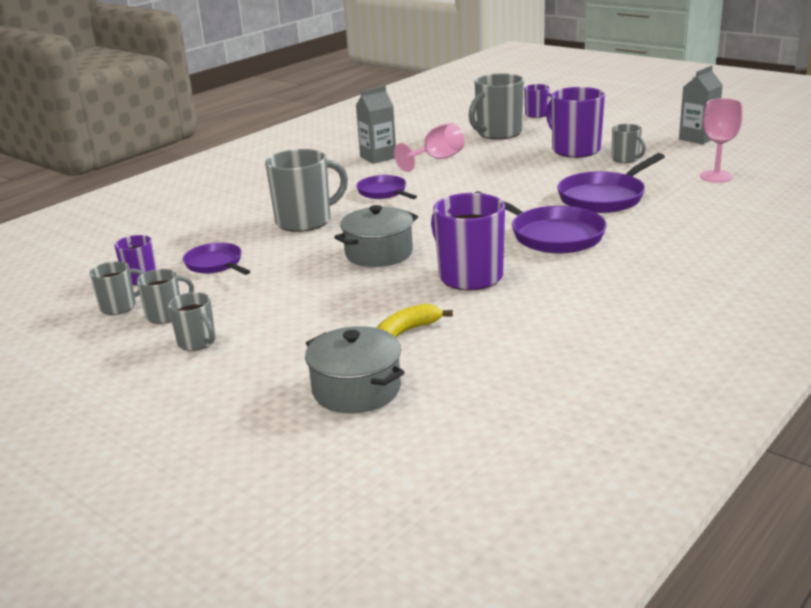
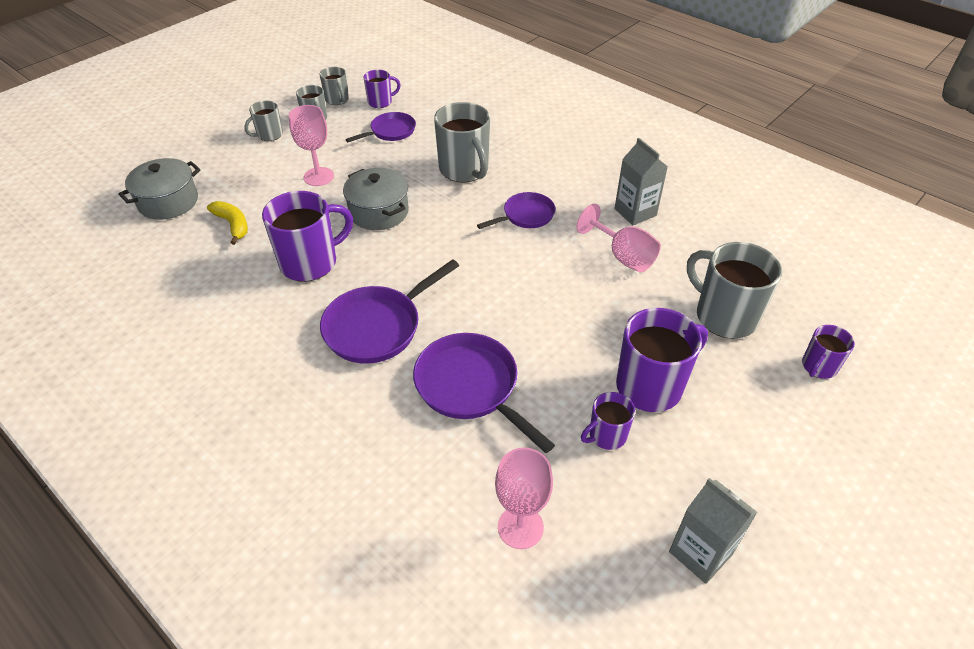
camera: 90 degrees right, 20 degrees up
(307, 294) = (318, 177): none -> pink goblet
(625, 159) = (606, 435): grey mug -> purple mug

